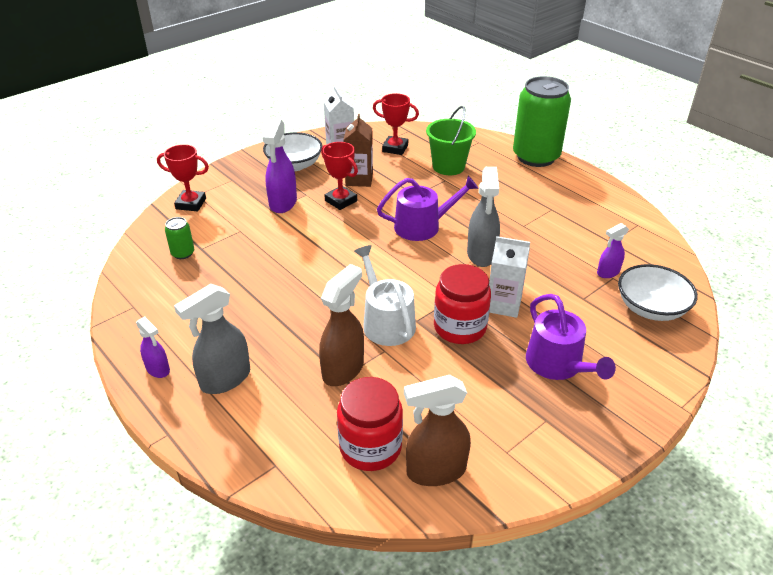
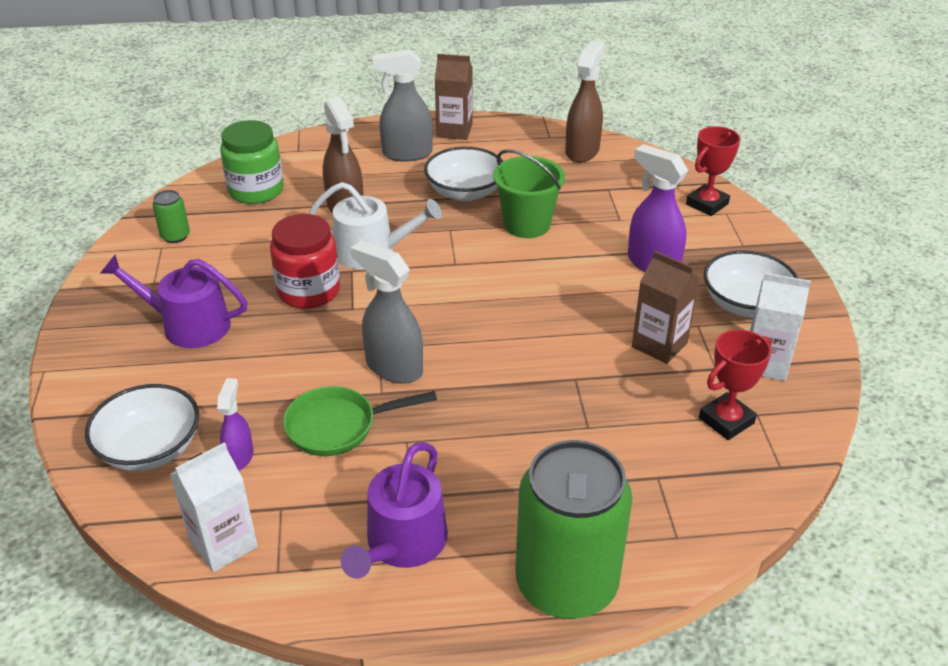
camera: 125 degrees right, 0 degrees up
(158, 369) = (454, 131): purple spray bottle -> brown carton
(183, 253) = (609, 177): green can -> green can (175, 236)
(225, 379) = (406, 154): grey spray bottle -> grey spray bottle turned 90 degrees counterclockwise
(263, 314) = (465, 192): none -> white bowl
(341, 201) = (618, 308): red trophy -> none
(370, 447) = (256, 190): red jar -> green jar
(423, 226) = (497, 349): purple watering can -> purple watering can (402, 543)
(435, 471) = (197, 208): brown spray bottle -> brown spray bottle (582, 151)
(448, 166) = (623, 451): green bucket -> green bucket (527, 224)
(503, 304) = (300, 337): white carton -> white carton (223, 544)
(545, 251) = (338, 426): none -> green pan

